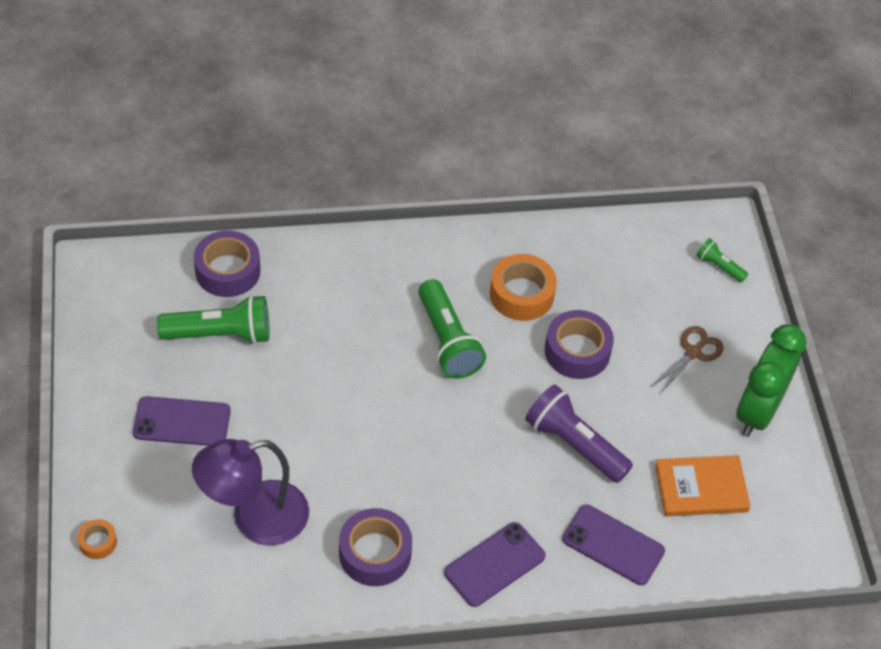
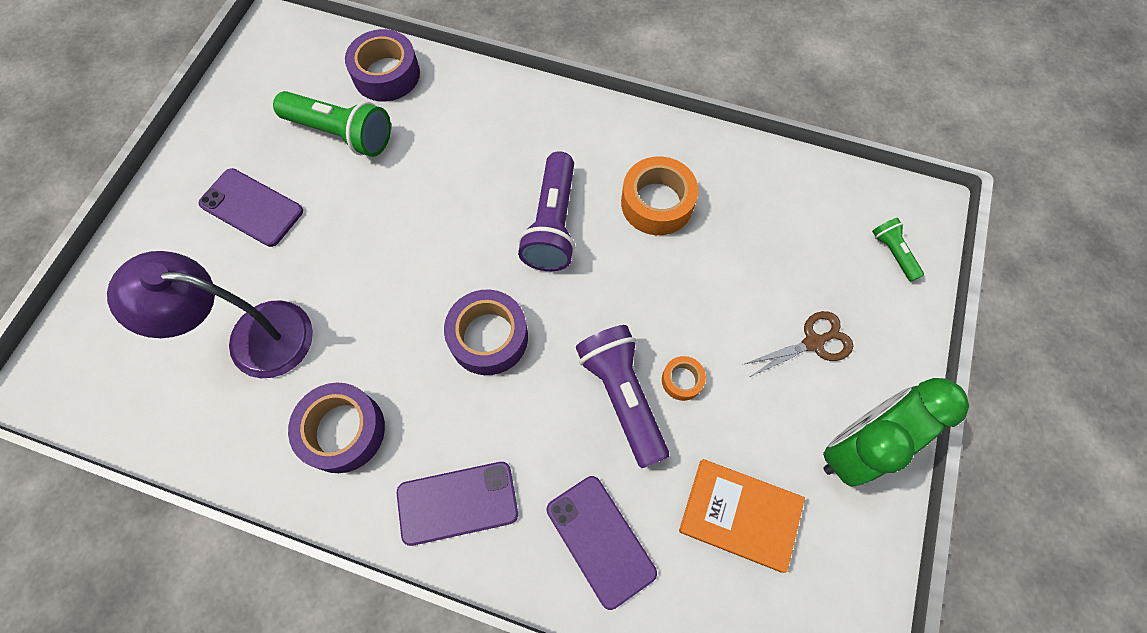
camera: 30 degrees right, 15 degrees up
(98, 542) = (99, 299): orange tape -> orange tape (682, 380)
(447, 341) = (552, 224): green flashlight -> purple flashlight
(577, 351) = (682, 289): purple tape -> purple tape (488, 337)

